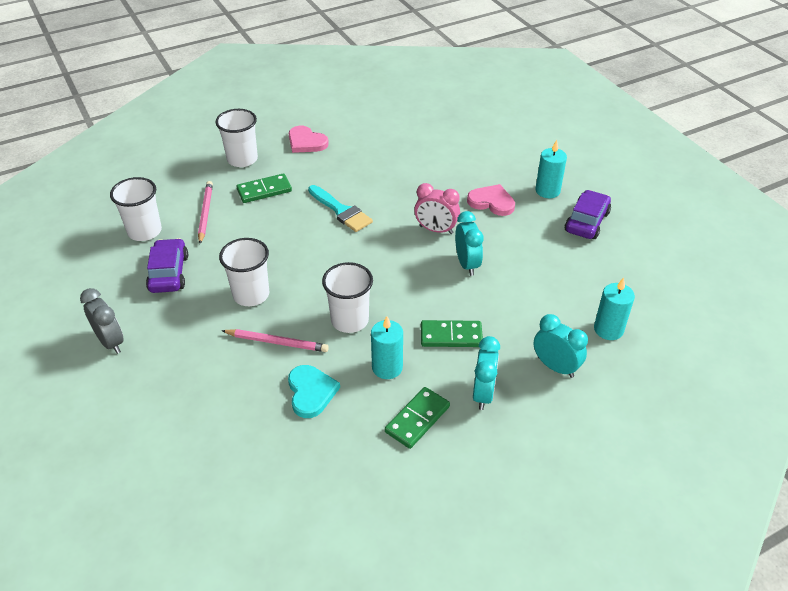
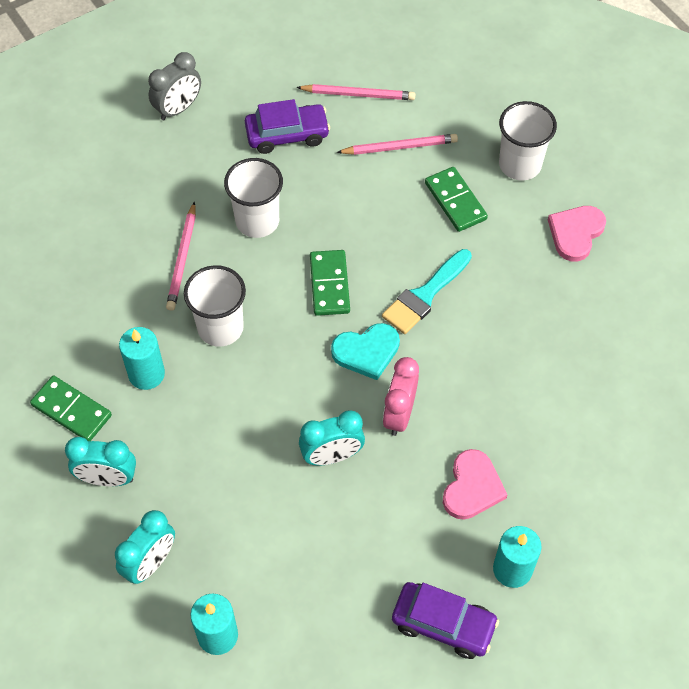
camera: 85 degrees right, 15 degrees up
(144, 231) = (358, 94): white cup -> pink pencil
(311, 392) = (110, 302): turquoise heart -> turquoise heart (366, 352)
(451, 336) = (198, 441): green domino -> green domino (329, 284)

